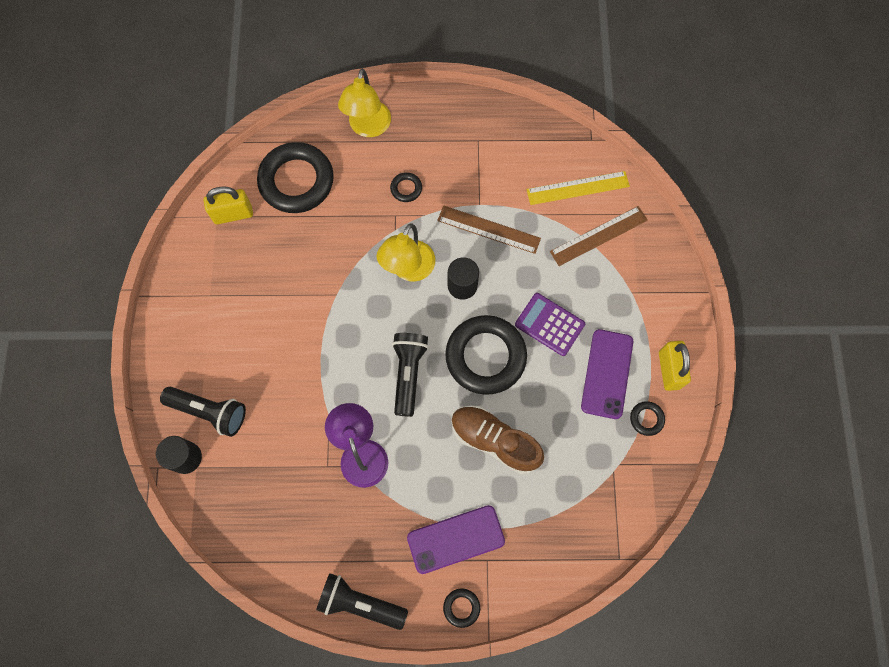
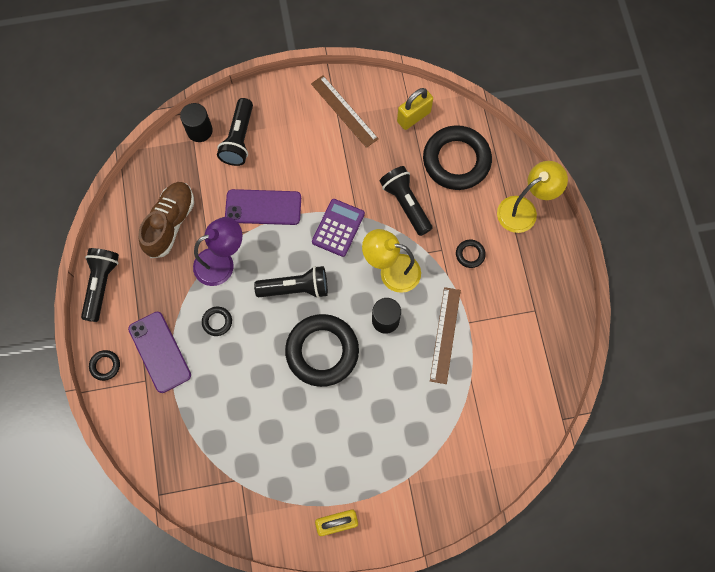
camera: 80 degrees right, 0 degrees up
(233, 214) = (413, 117): yellow padlock -> yellow padlock turned 75 degrees clockwise
(335, 241) = (406, 204): none -> black flashlight
(368, 127) = (524, 210): yellow lamp -> yellow lamp turned 150 degrees clockwise
(494, 441) = (247, 371): brown shoe -> brown shoe (170, 223)
(549, 324) = (362, 404): purple calculator -> purple calculator (338, 228)
(577, 188) = (506, 412): yellow ruler -> none
(598, 235) = (460, 439): brown ruler -> brown ruler (344, 111)
(607, 374) = (324, 464): purple phone -> purple phone (263, 207)
(646, 419) = (287, 506): black ring -> black ring (217, 322)

